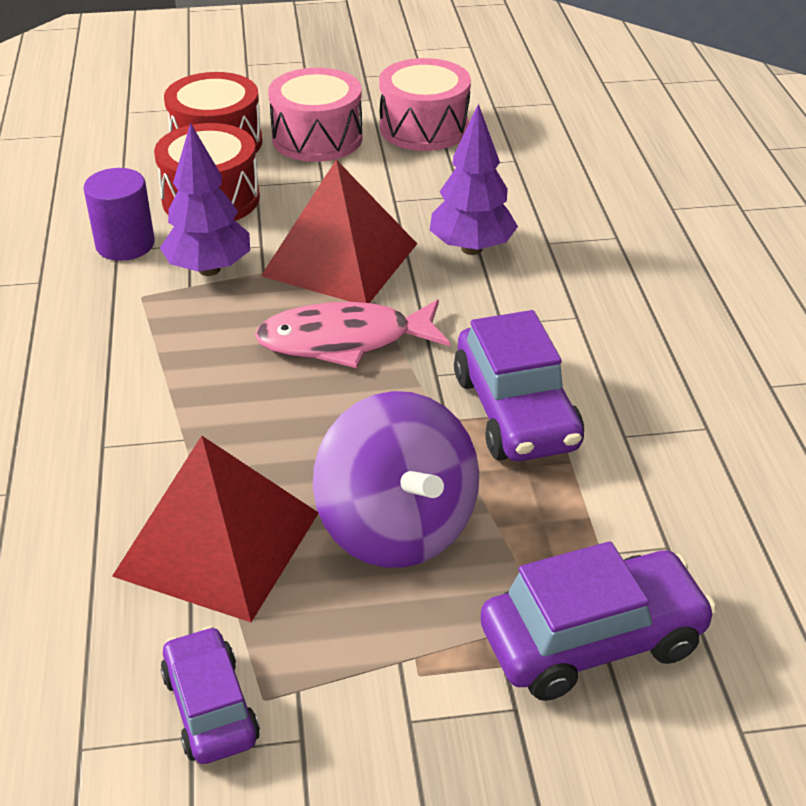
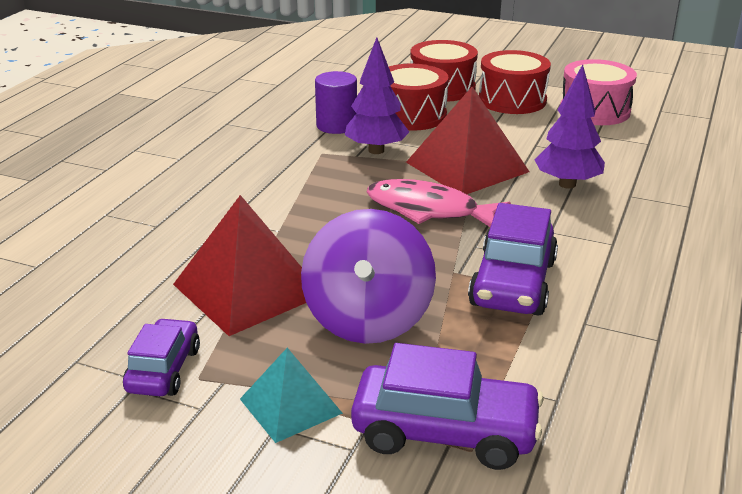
camera: 30 degrees right, 10 degrees down
(317, 138) = (512, 100): pink drum -> red drum
(404, 685) = (290, 405): none -> turquoise pyramid

